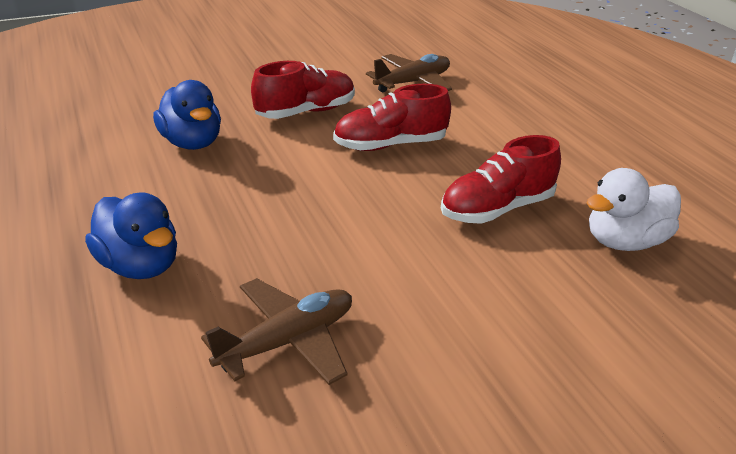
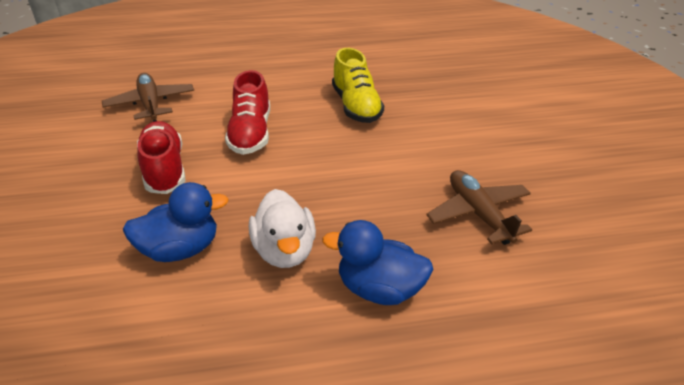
camera: 75 degrees left, 5 degrees up
(140, 266) = (379, 289): blue duck -> blue duck turned 135 degrees counterclockwise
(497, 209) = (356, 106): red shoe -> yellow shoe
(624, 242) = (403, 73): white duck -> white duck (284, 251)

